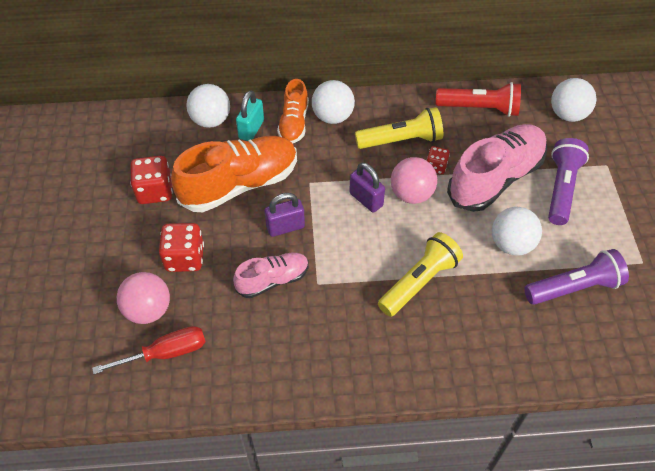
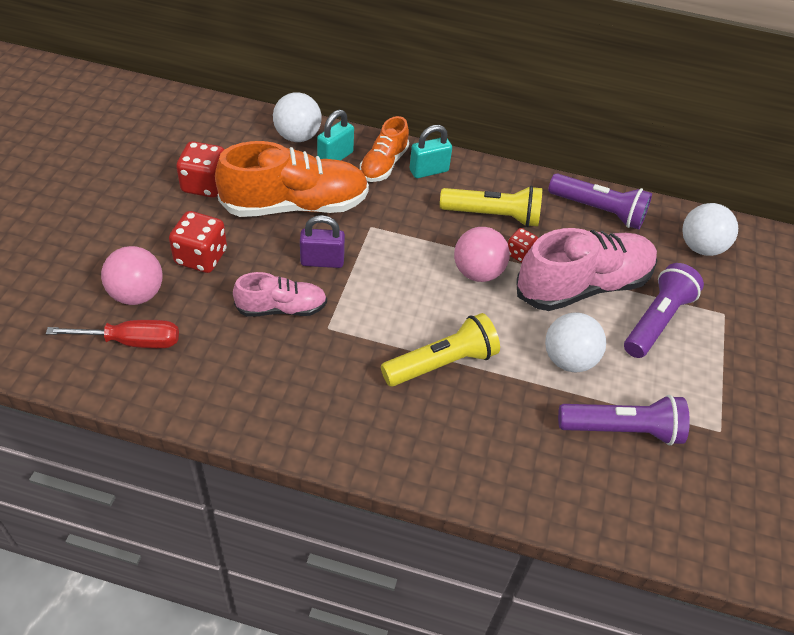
camera: 15 degrees right, 5 degrees down
(332, 117) = (429, 171): white ball -> turquoise padlock
(366, 199) = (424, 262): purple padlock -> none
(479, 108) = (598, 211): red flashlight -> purple flashlight

